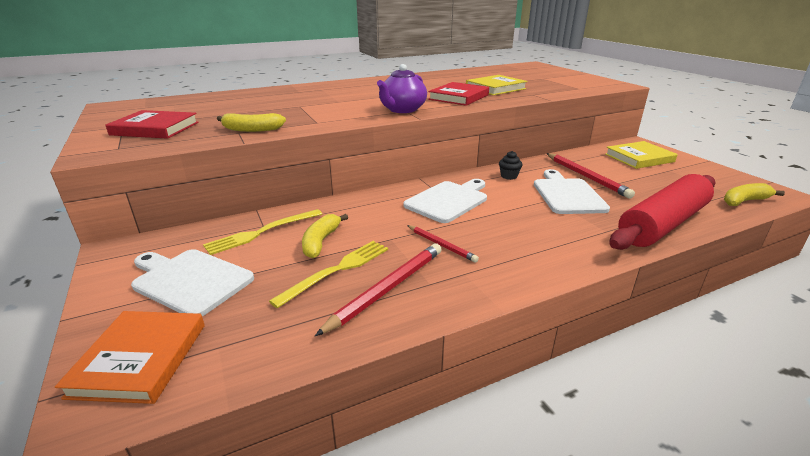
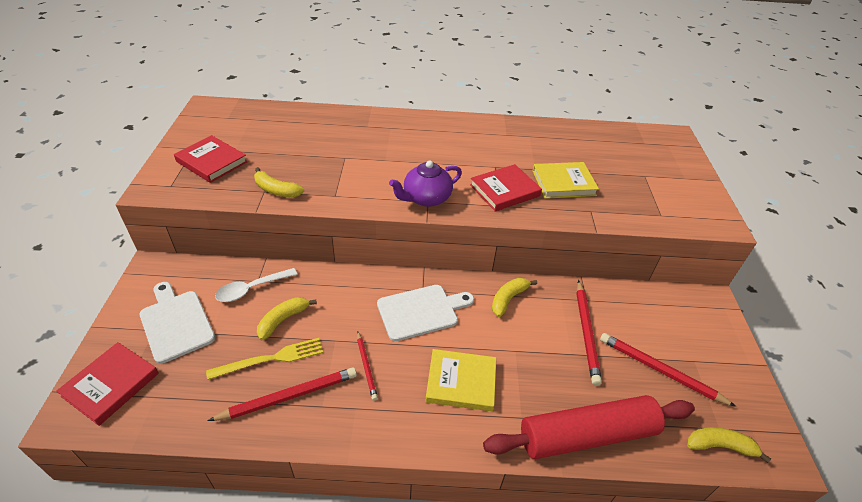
camera: 25 degrees right, 15 degrees up
(140, 359) = (111, 385): orange book -> red book
(262, 232) = (251, 289): yellow fork -> white spoon
(509, 176) = (508, 299): black cupcake -> yellow banana
(567, 194) = (538, 351): white cutting board -> none
(639, 158) = (682, 326): yellow book -> yellow book (461, 382)
(657, 180) = (660, 370): none -> red pencil

